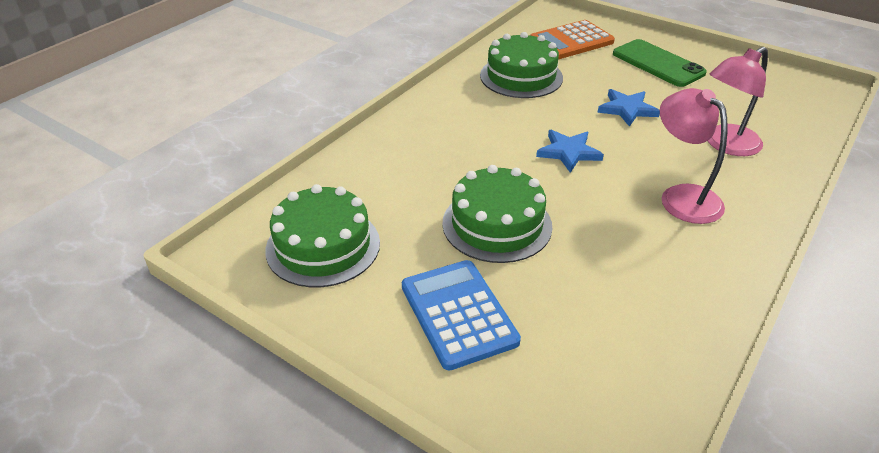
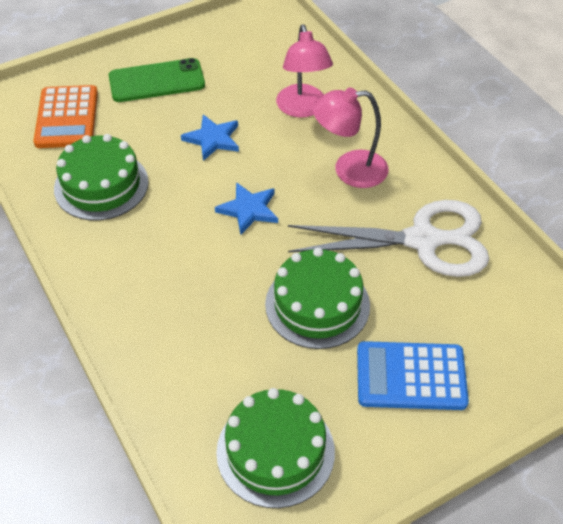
camera: 65 degrees left, 10 degrees up
(642, 275) = (422, 240): none -> white scissors

